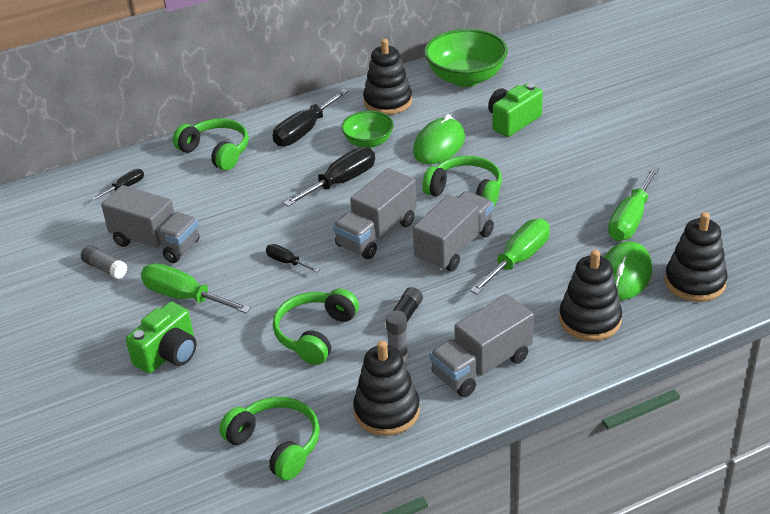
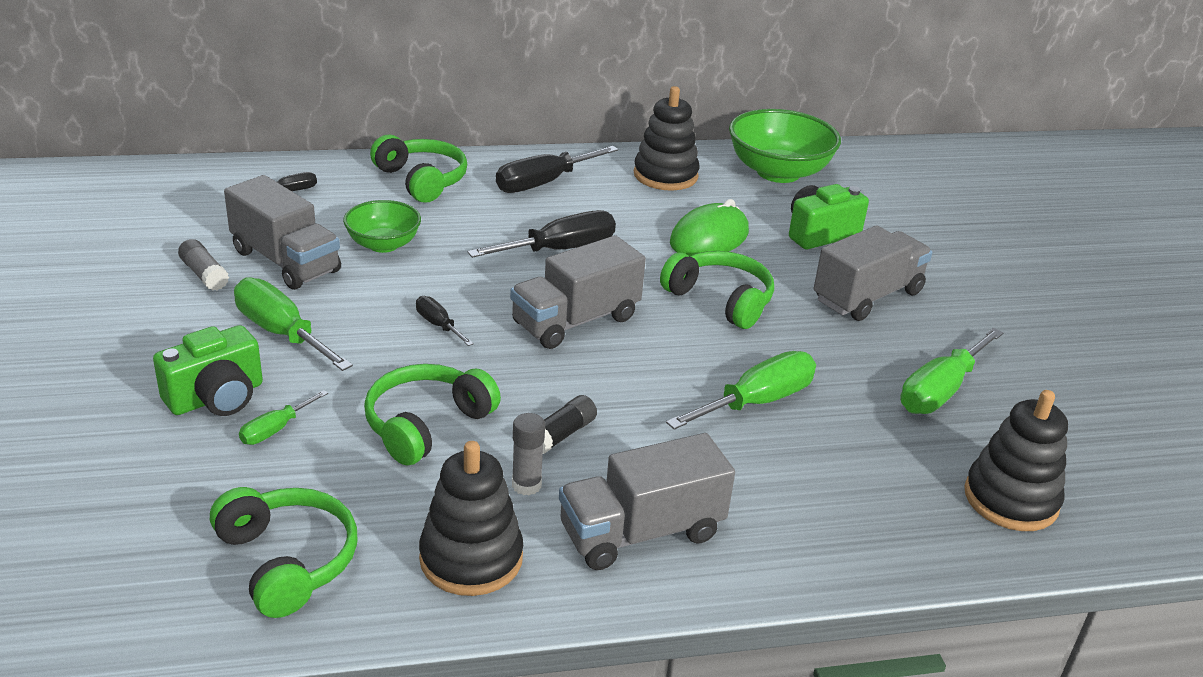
camera: 10 degrees right, 5 degrees down
(220, 365) = (275, 430): none -> green screwdriver
(368, 142) = (618, 213): green bowl -> green bowl (383, 244)
(454, 247) = (674, 363): grey truck -> grey truck (867, 296)
(590, 320) = (830, 510): black stacking toy -> none
(624, 275) = (905, 461): green mouse -> none

